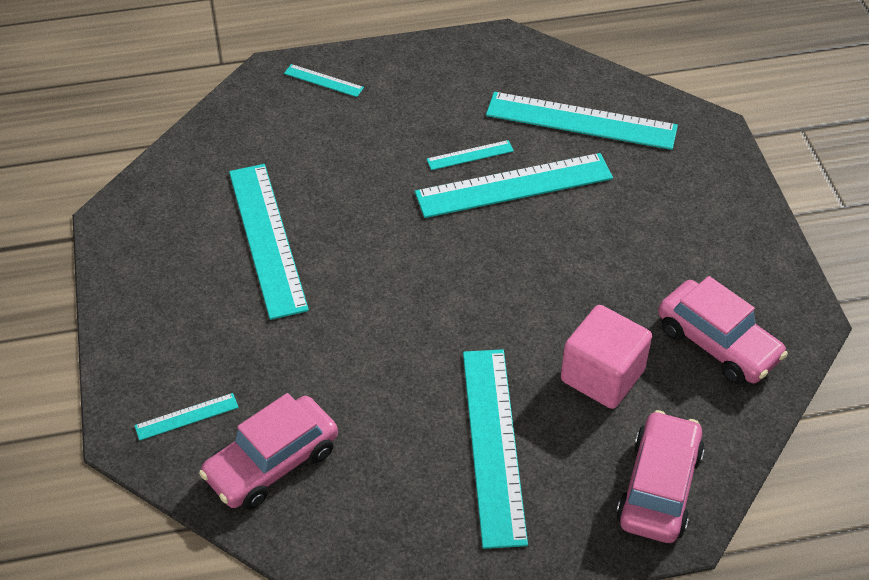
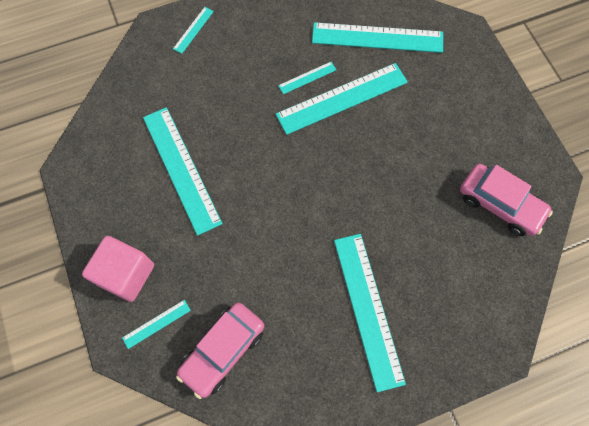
camera: 10 degrees left, 20 degrees up
(323, 80) = (193, 30): turquoise ruler -> turquoise ruler turned 75 degrees counterclockwise
(602, 375) = (429, 242): pink cube -> pink cube (126, 274)
(658, 487) = (481, 323): pink car -> none

